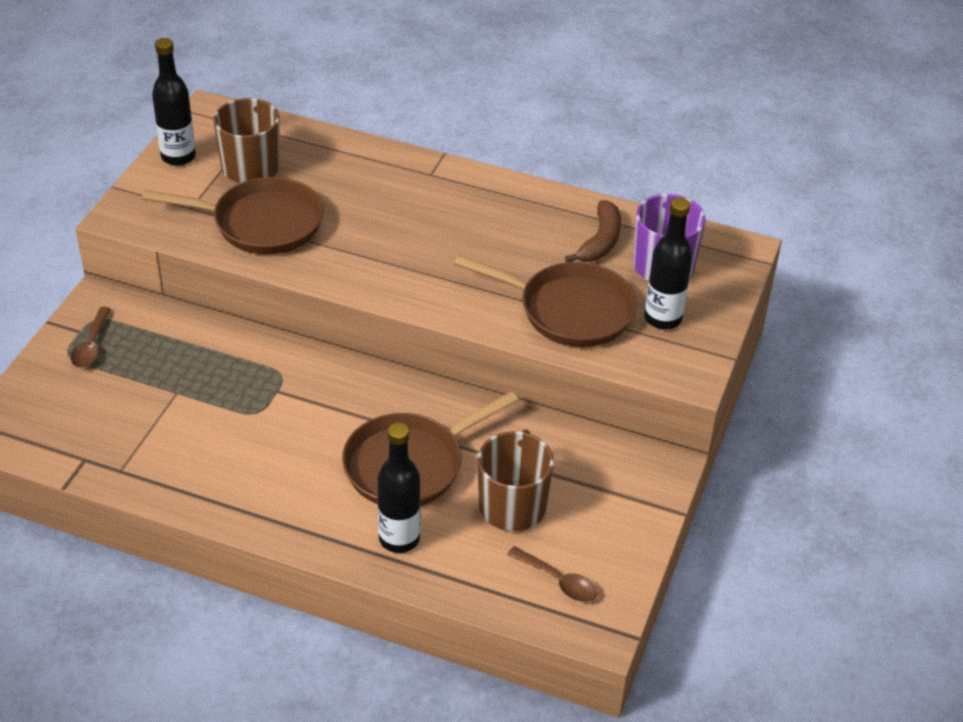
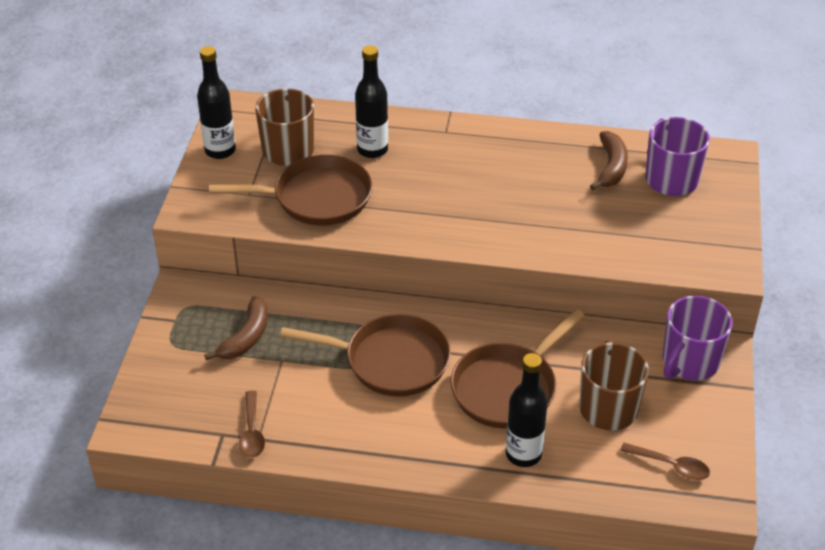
camera: 10 degrees left, 0 degrees up
(91, 345) = (190, 331): brown spoon -> brown spoon (252, 432)
(148, 361) = (246, 337): none -> brown banana
(569, 310) = (608, 230): brown pan -> brown pan (390, 361)
(624, 473) = (689, 362): none -> purple mug
(663, 318) = (688, 225): black bottle -> black bottle (372, 150)

